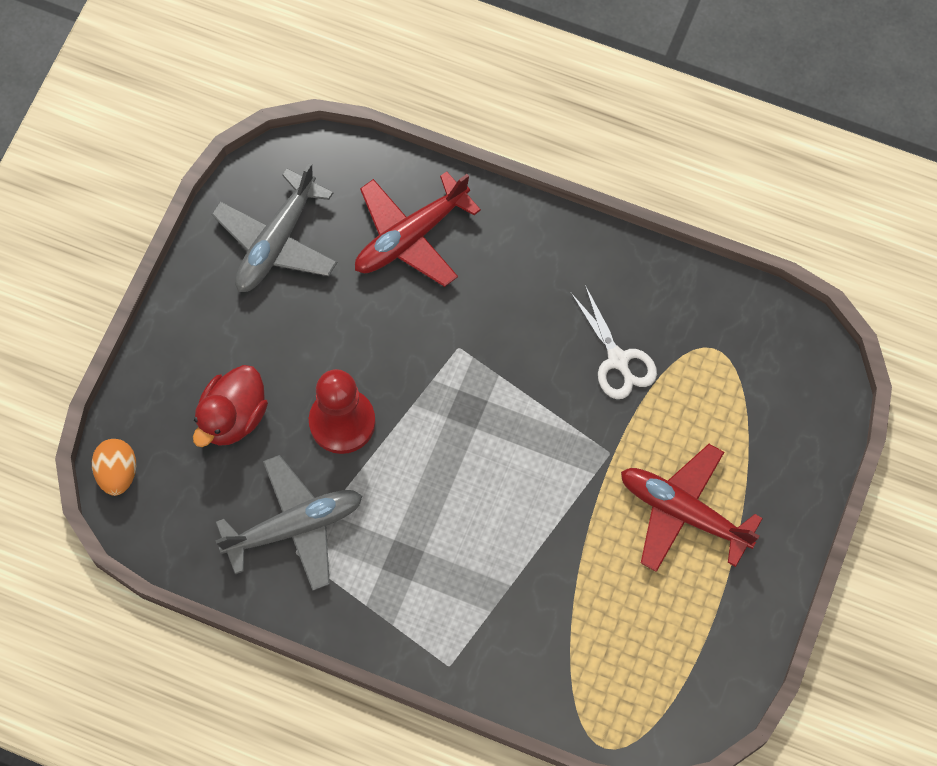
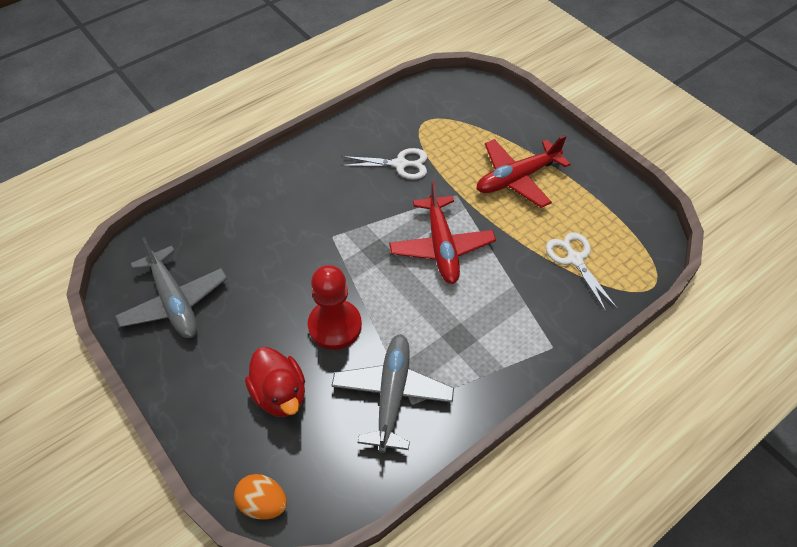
camera: 60 degrees left, 15 degrees down
(410, 237) = (237, 226): red plane -> red plane (441, 247)
(591, 639) = (574, 259): none -> white scissors

